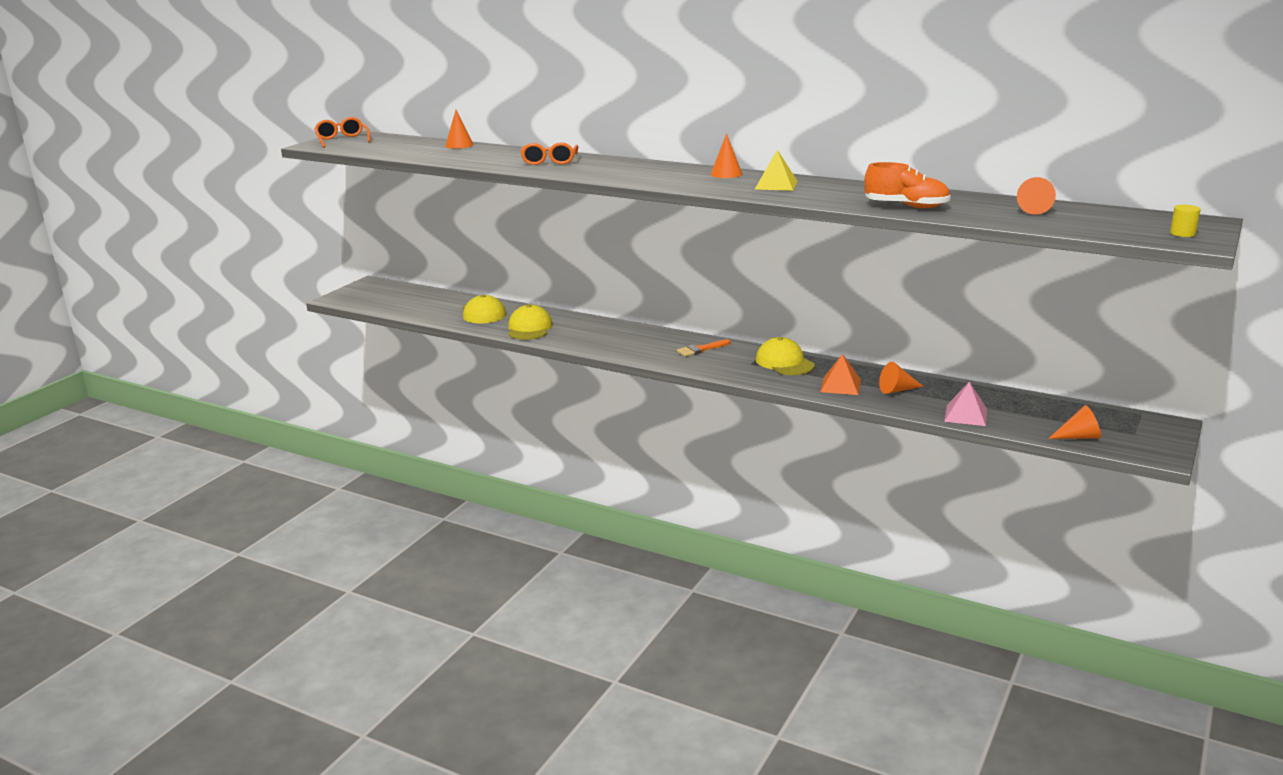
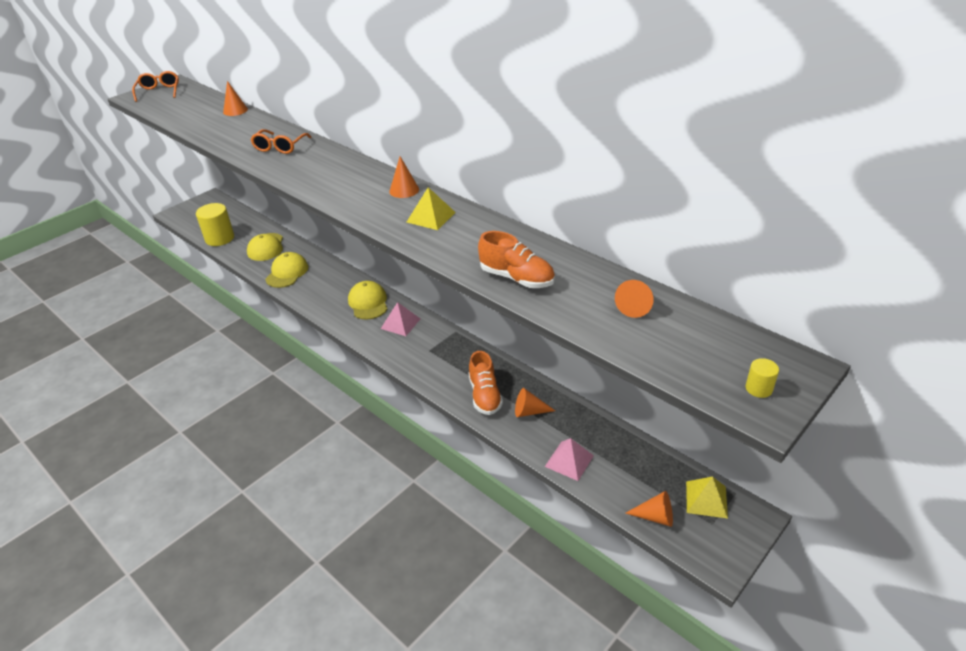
camera: 15 degrees right, 15 degrees up
(416, 311) = (219, 238): none -> yellow cylinder
(701, 349) = (400, 323): orange brush -> pink pyramid
(784, 362) = (457, 354): yellow cap -> yellow cap (368, 303)
(840, 385) = (485, 395): orange pyramid -> orange shoe
(1117, 420) = (706, 499): none -> yellow pyramid

